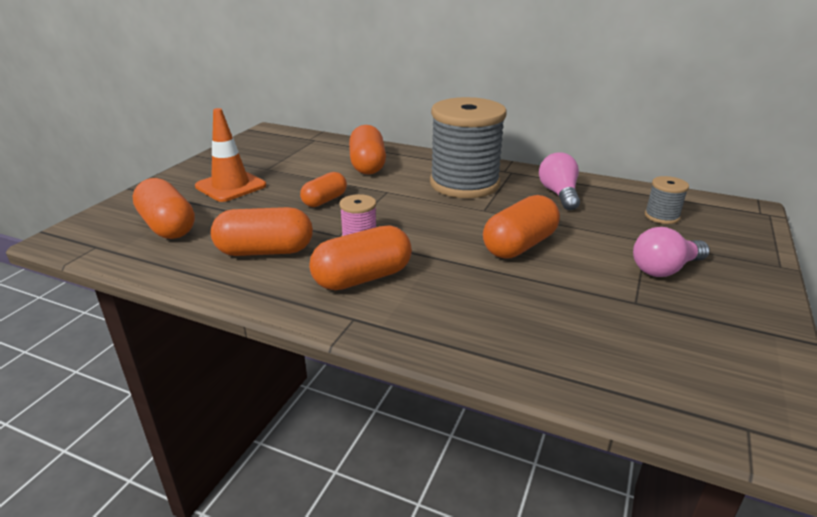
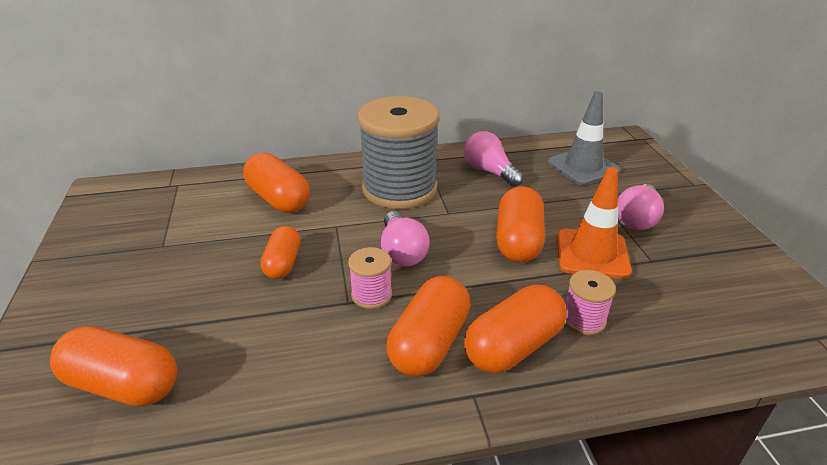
camera: 35 degrees left, 5 degrees up
(231, 186) = (143, 289): orange traffic cone -> orange traffic cone (592, 254)
(265, 251) = (292, 360): orange capsule -> orange capsule (513, 347)
(414, 221) = (402, 252): none -> pink light bulb
(505, 313) = (583, 319): none -> pink spool
(661, 216) = (583, 167): grey spool -> grey traffic cone

